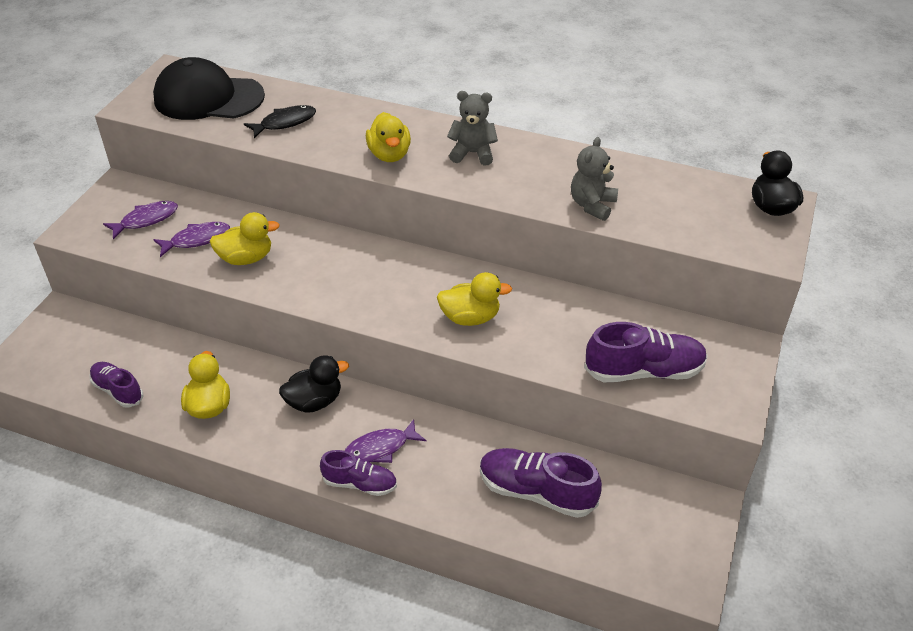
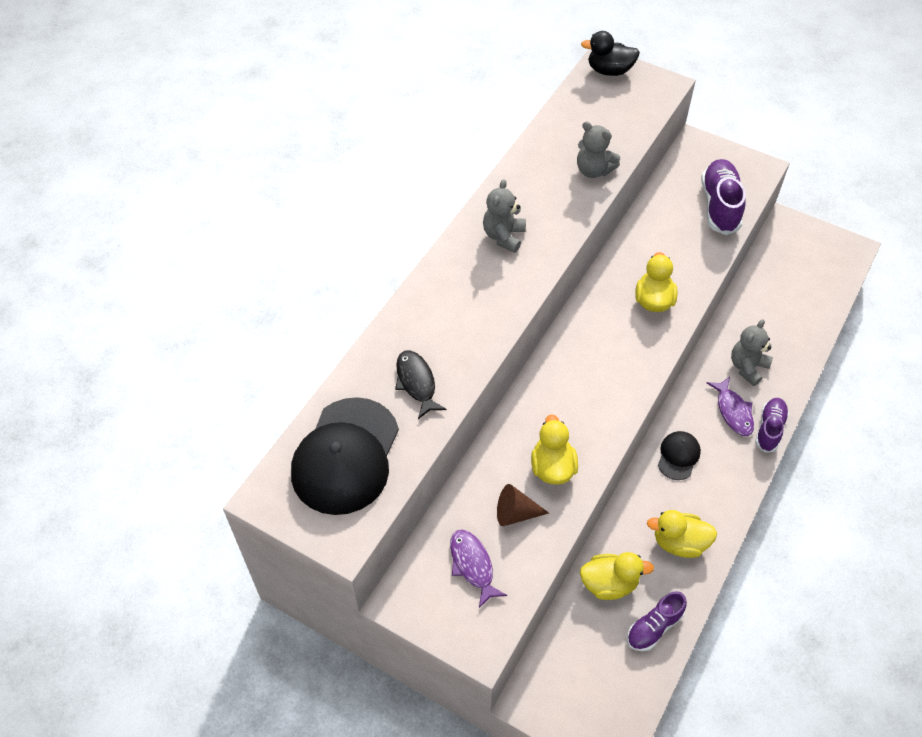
camera: 80 degrees left, 10 degrees up
(196, 240) = (516, 513): purple fish -> brown cone
(314, 401) = (678, 456): black duck -> black cap
(389, 155) = (494, 299): yellow duck -> yellow duck (609, 584)
(447, 461) = (747, 367): none -> grey teddy bear
(536, 492) = (777, 316): purple shoe -> none

